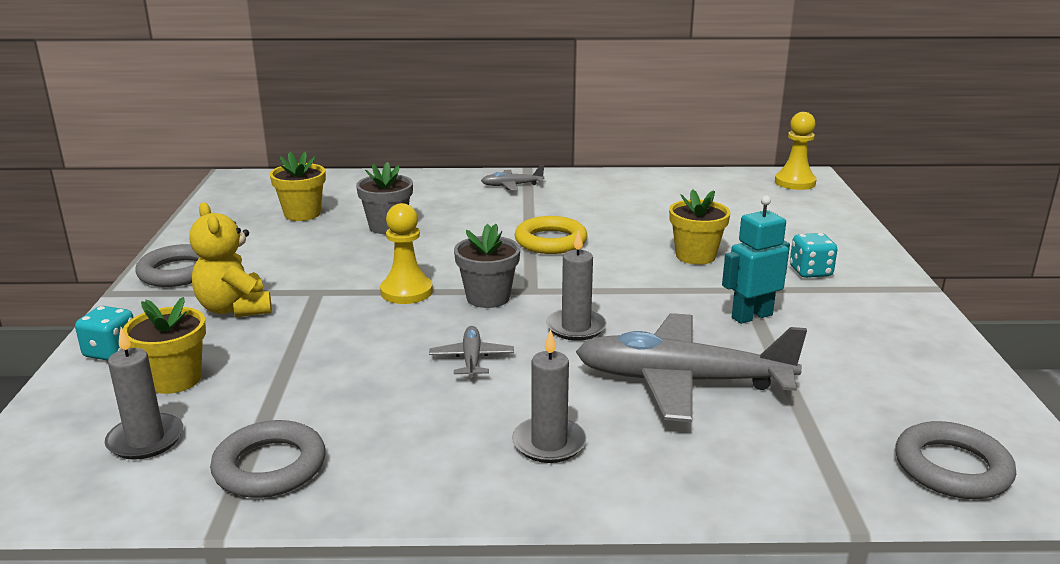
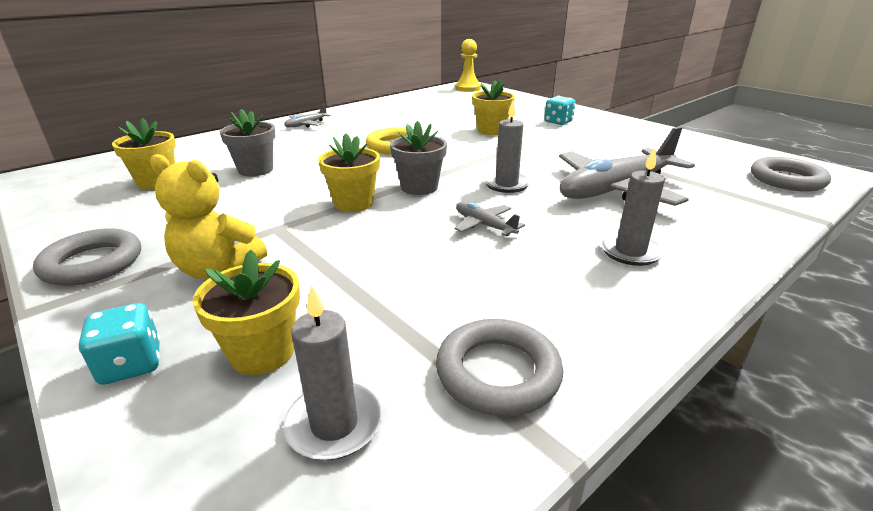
camera: 40 degrees left, 5 degrees up
(406, 292) = (353, 203): yellow pawn -> yellow flower pot
(751, 316) = (577, 148): turquoise robot -> none

